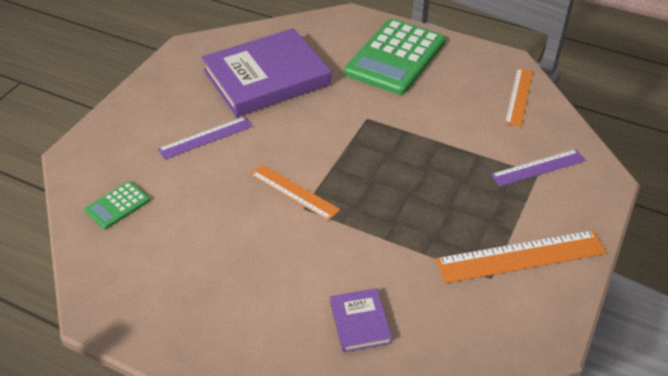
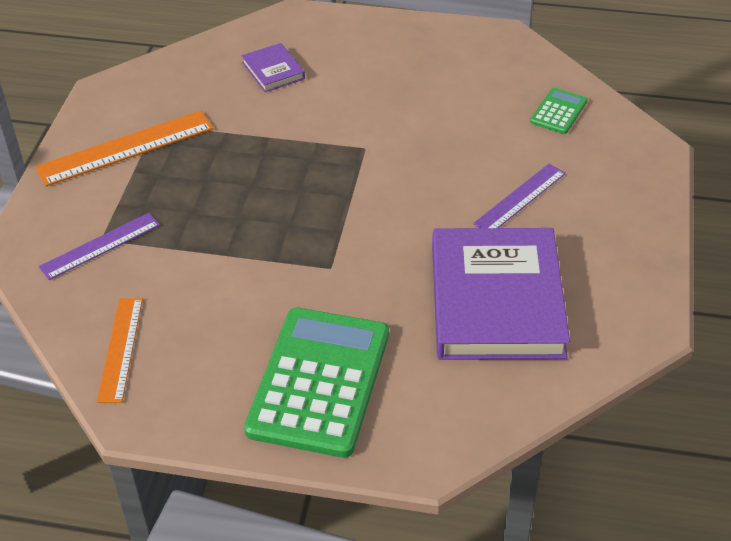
camera: 165 degrees right, 0 degrees up
(266, 77) = (497, 300): purple book -> purple book turned 45 degrees counterclockwise
(294, 192) = (382, 161): orange ruler -> none

